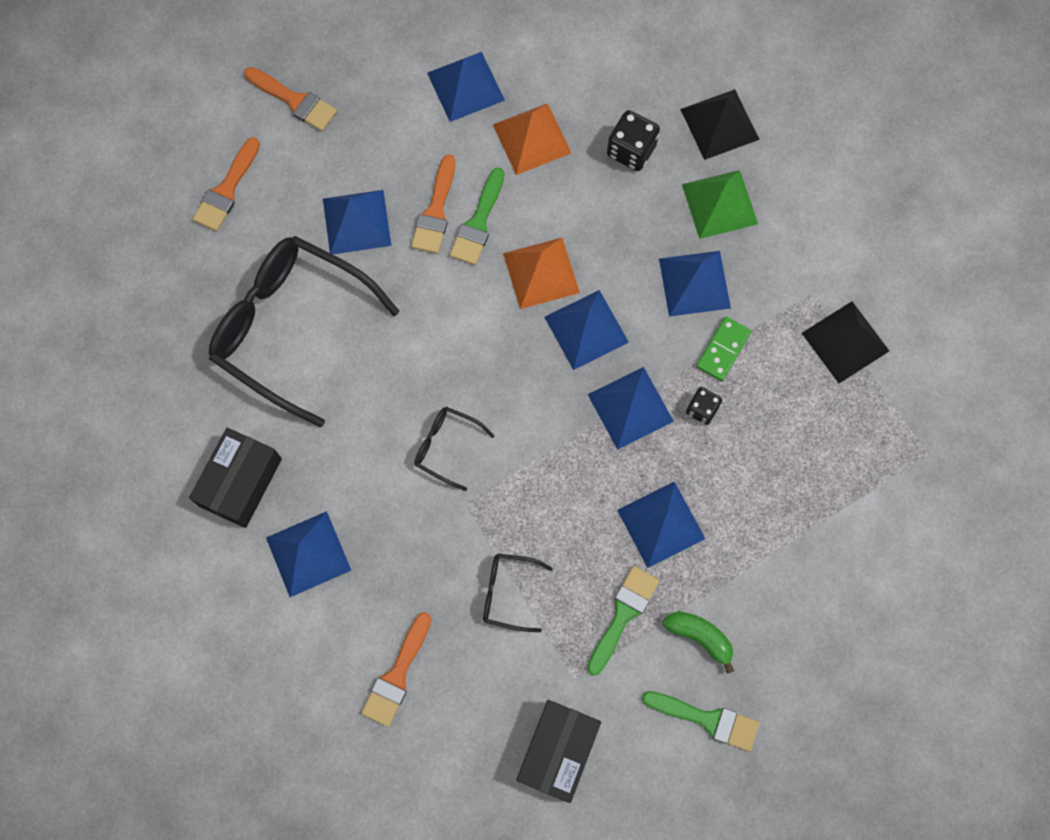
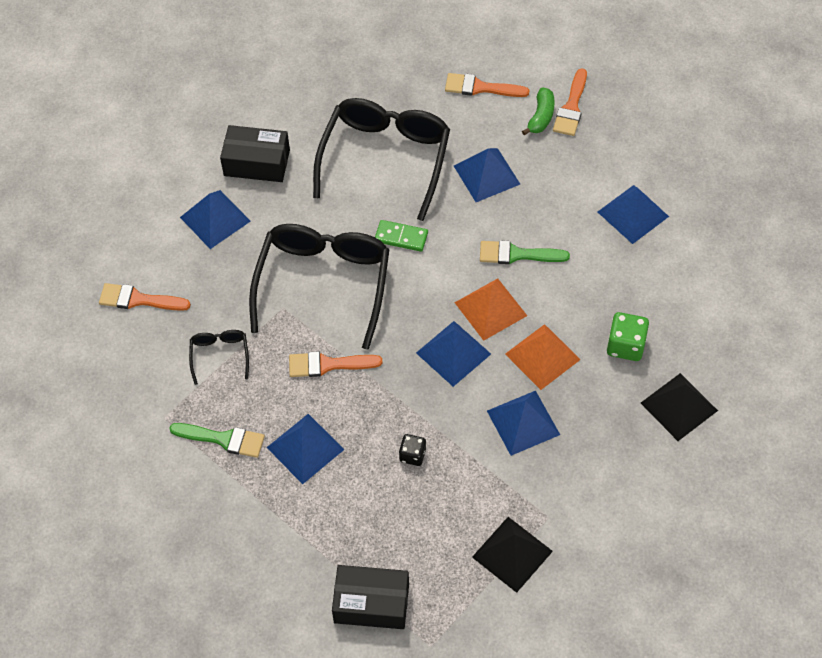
camera: 75 degrees right, 15 degrees down
(435, 211) = (515, 223): orange brush -> orange brush (328, 365)
(446, 447) = (323, 283): black glasses -> black glasses, size x2.28
(532, 138) = (606, 271): orange pyramid -> orange pyramid (542, 356)
(558, 751) = (105, 421): black box -> black box (371, 603)
(630, 407) = (397, 402): blue pyramid -> none
(631, 150) = (625, 345): black dice -> green dice
(699, 637) = (219, 499): green banana -> green banana (541, 117)
(707, 719) = (154, 521): green brush -> none
(719, 204) = (603, 424): green pyramid -> none
(723, 350) = (471, 458): green domino -> green domino (401, 237)

